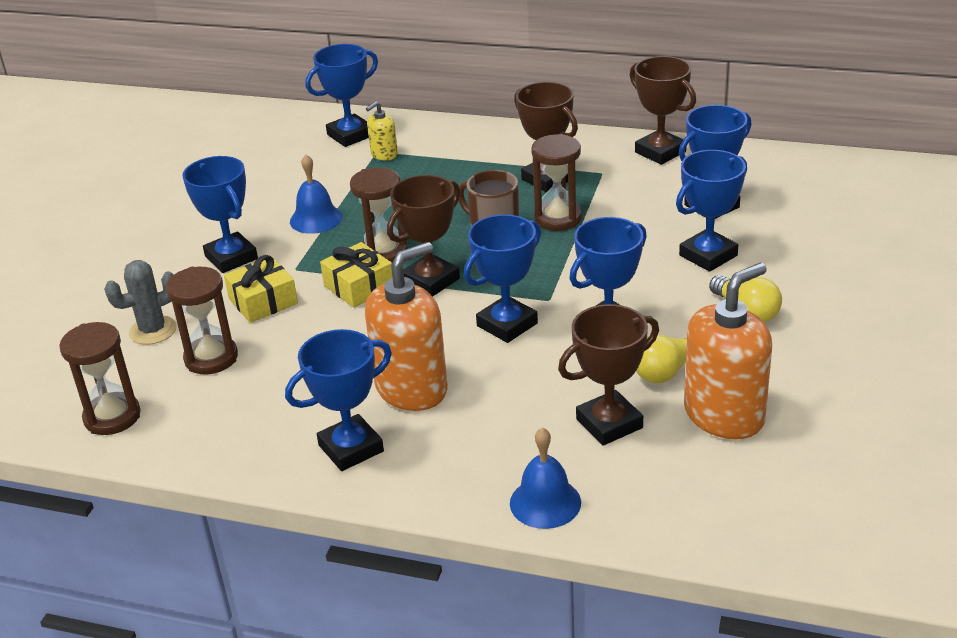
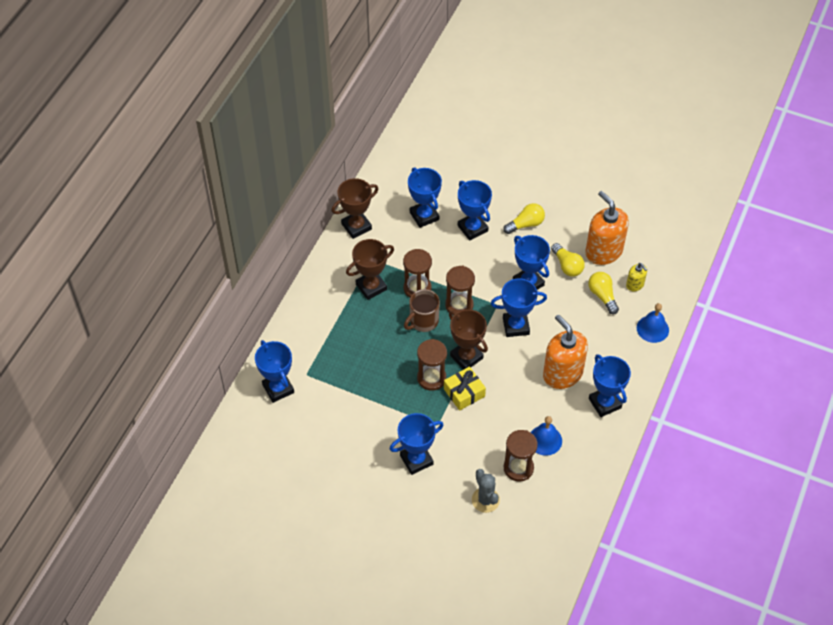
camera: 85 degrees left, 20 degrees up
(112, 417) = (562, 515): brown hourglass -> brown hourglass (459, 305)
(263, 301) = (468, 442): yellow gift -> none
(316, 219) = (383, 412): blue bell -> blue bell (545, 440)
(384, 154) = (312, 370): yellow soap dispenser -> yellow soap dispenser (635, 285)
(507, 324) = (516, 326): blue trophy -> blue trophy turned 60 degrees counterclockwise
(609, 423) = (602, 296): brown trophy -> yellow light bulb

